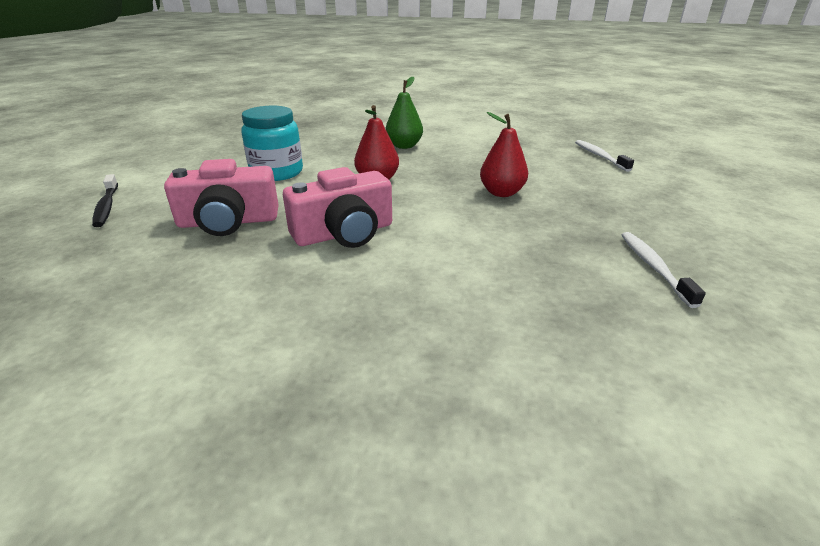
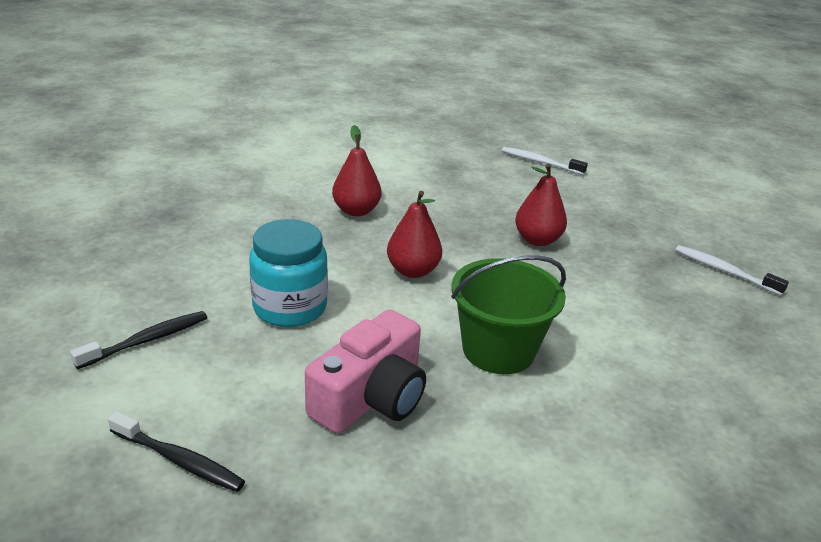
camera: 45 degrees left, 0 degrees up
(193, 162) = (147, 340): none -> black toothbrush
(344, 233) = (498, 350): pink camera -> green bucket
(404, 146) = (356, 211): green pear -> red pear

